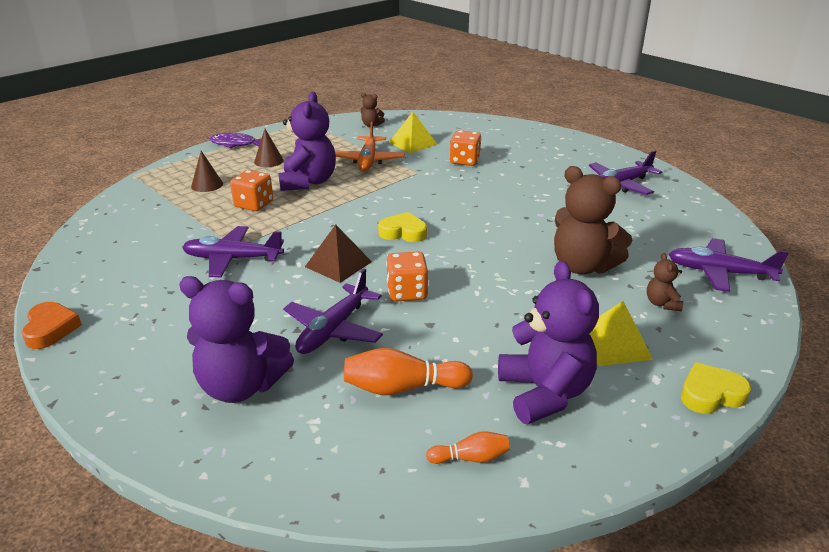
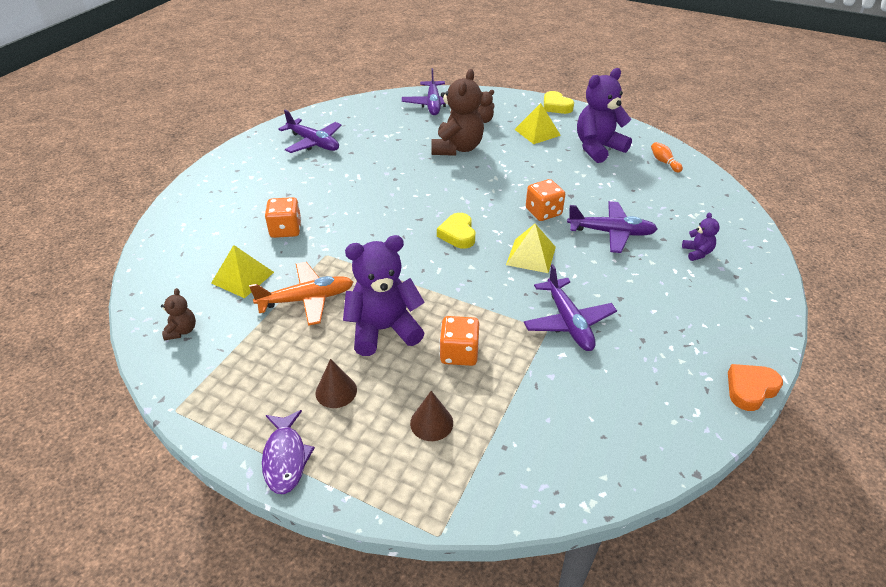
camera: 110 degrees left, 10 degrees up
(241, 386) = (697, 253): purple teddy bear -> purple teddy bear, size x0.46
(338, 264) = (531, 255): brown pyramid -> yellow pyramid
(402, 387) = (637, 192): orange bowling pin -> none

